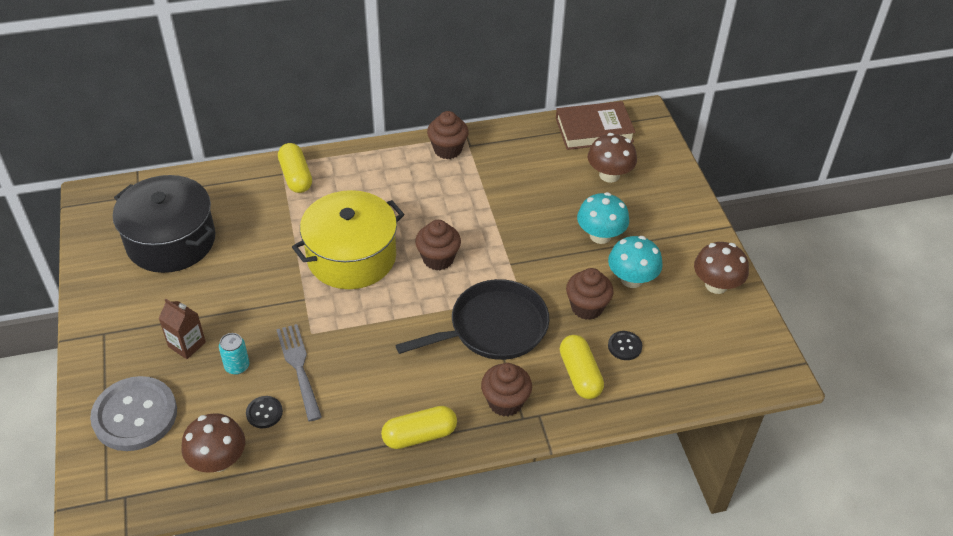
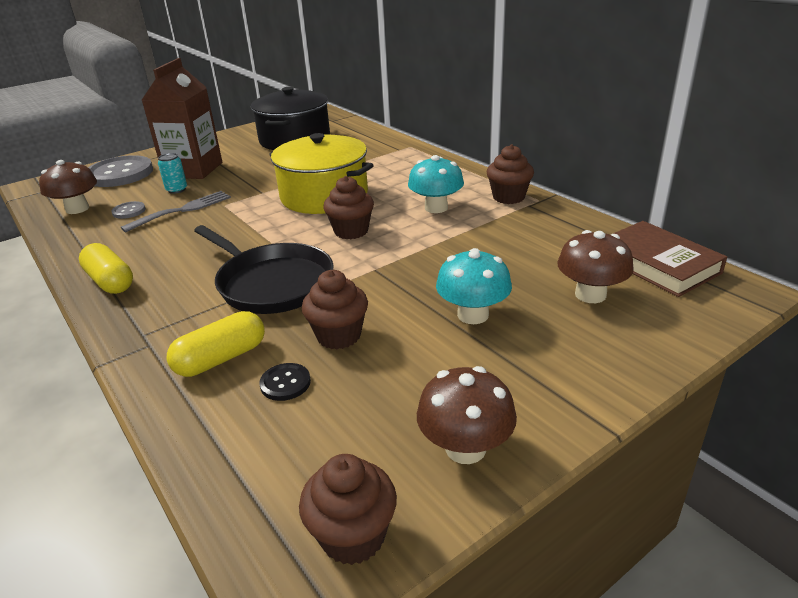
camera: 70 degrees right, 15 degrees down
(187, 344) = (193, 170): brown carton -> brown carton, size x2.01
(264, 413) = (129, 211): black button -> grey button
(296, 176) = (401, 154): yellow capsule -> none
(505, 402) = (164, 317): brown cupcake -> brown cupcake (353, 536)
(632, 279) = (414, 359): turquoise mushroom -> turquoise mushroom (436, 208)

